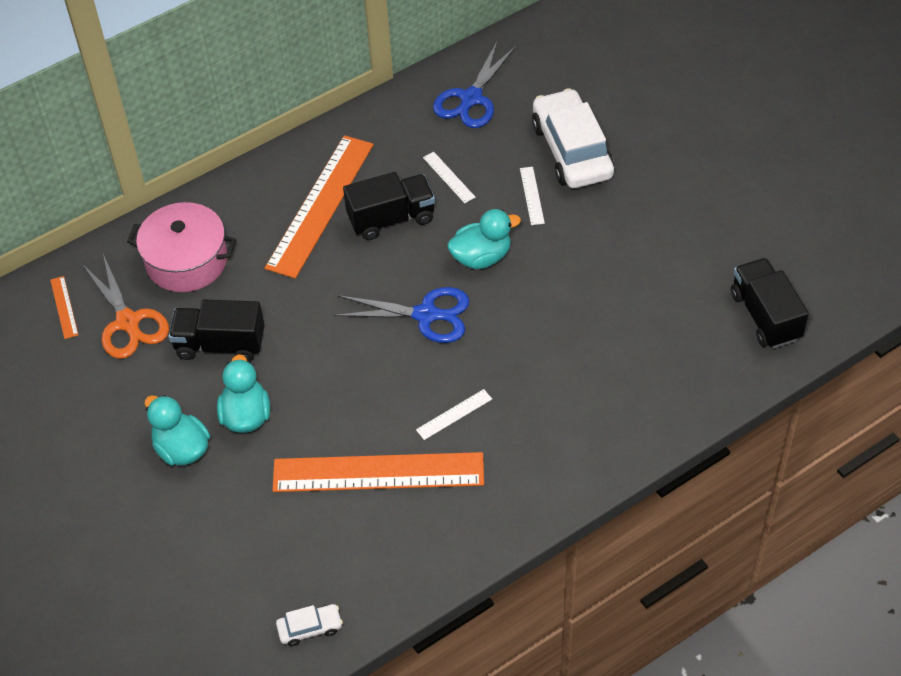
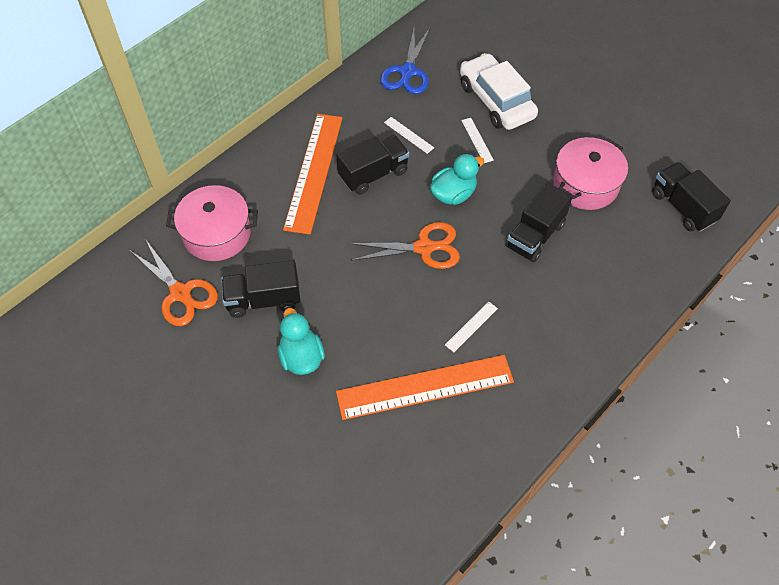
camera: 15 degrees left, 5 degrees up
(64, 307) = (122, 289): orange ruler -> none
(182, 449) = (255, 396): turquoise duck -> none
(310, 628) = (408, 537): white car -> none
(426, 315) = (424, 248): blue scissors -> orange scissors
(566, 322) = (535, 235): none -> black truck
(650, 270) = (585, 184): none -> pink pot

